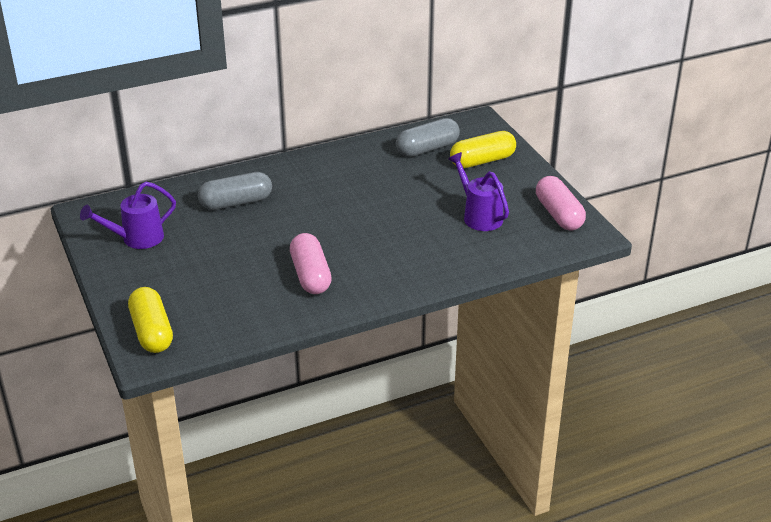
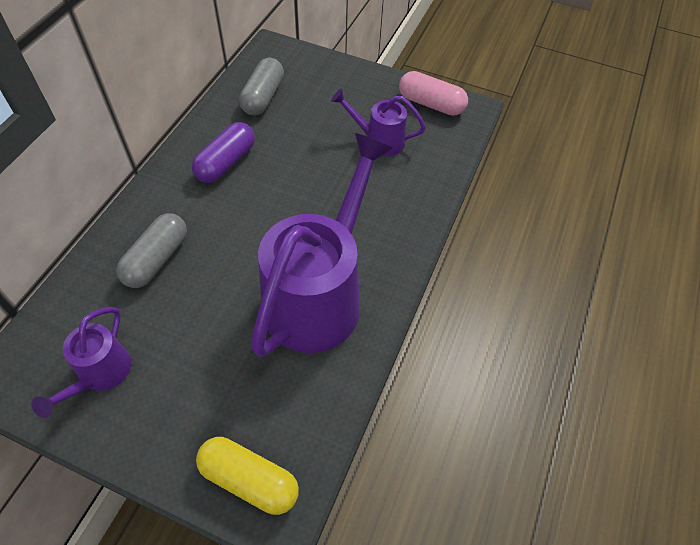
camera: 45 degrees left, 20 degrees up
(310, 275) = (319, 294): pink capsule -> purple watering can
(347, 174) = (226, 162): none -> purple capsule
(482, 161) = (319, 85): yellow capsule -> none

